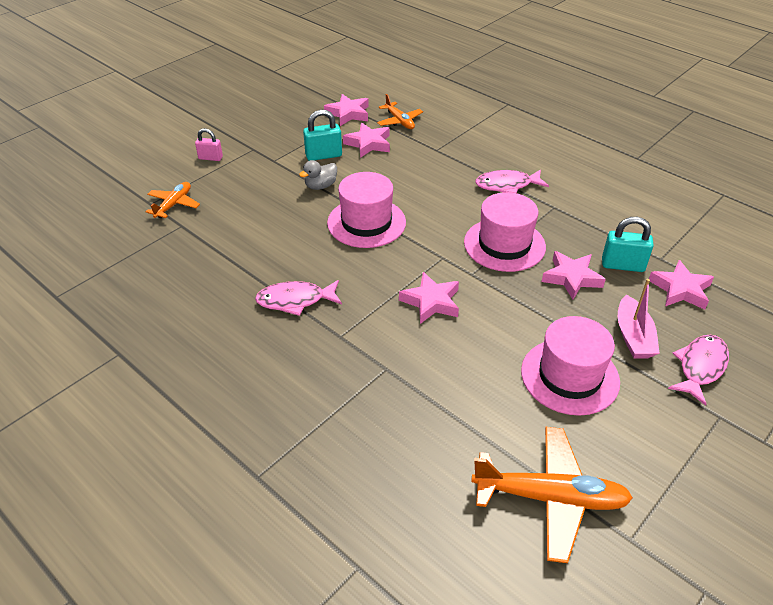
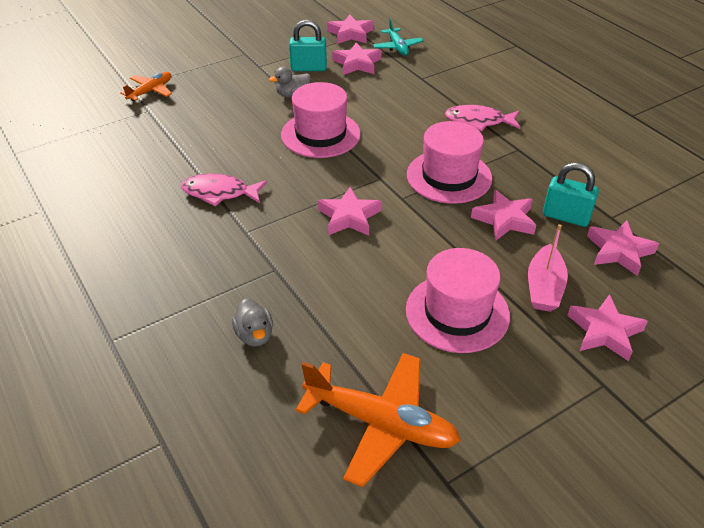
camera: 15 degrees right, 0 degrees up
(210, 158) = (203, 56): pink padlock -> none
(396, 439) = (255, 335): none -> grey duck
(399, 121) = (397, 47): orange plane -> turquoise plane
(700, 367) = (604, 331): pink fish -> pink star

